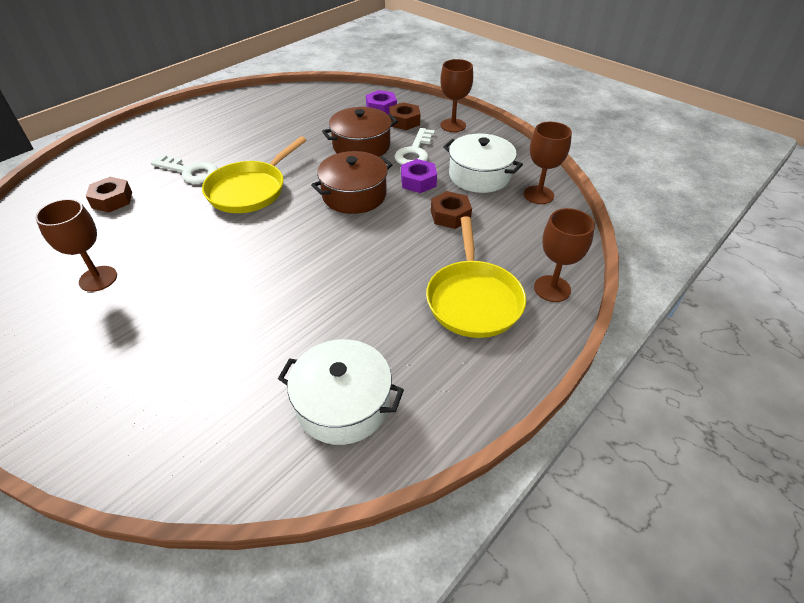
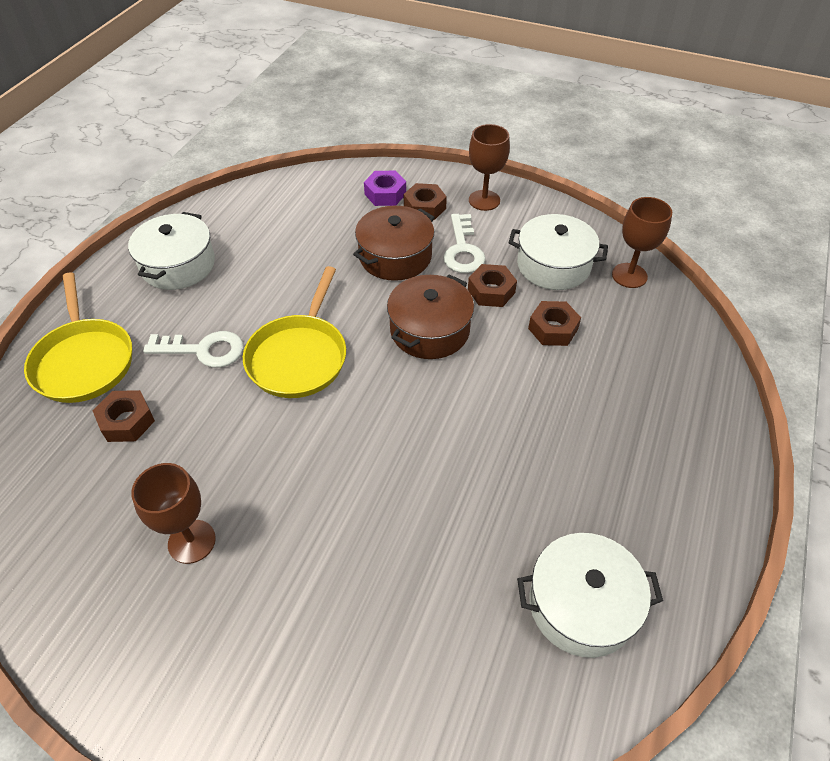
camera: 20 degrees left, 5 degrees up
(210, 122) = (178, 265): none -> white pot
(418, 181) = (491, 291): purple nut -> brown nut
(473, 299) = (637, 431): yellow pan -> yellow pan (84, 361)
(552, 288) = (706, 393): brown goblet -> none

